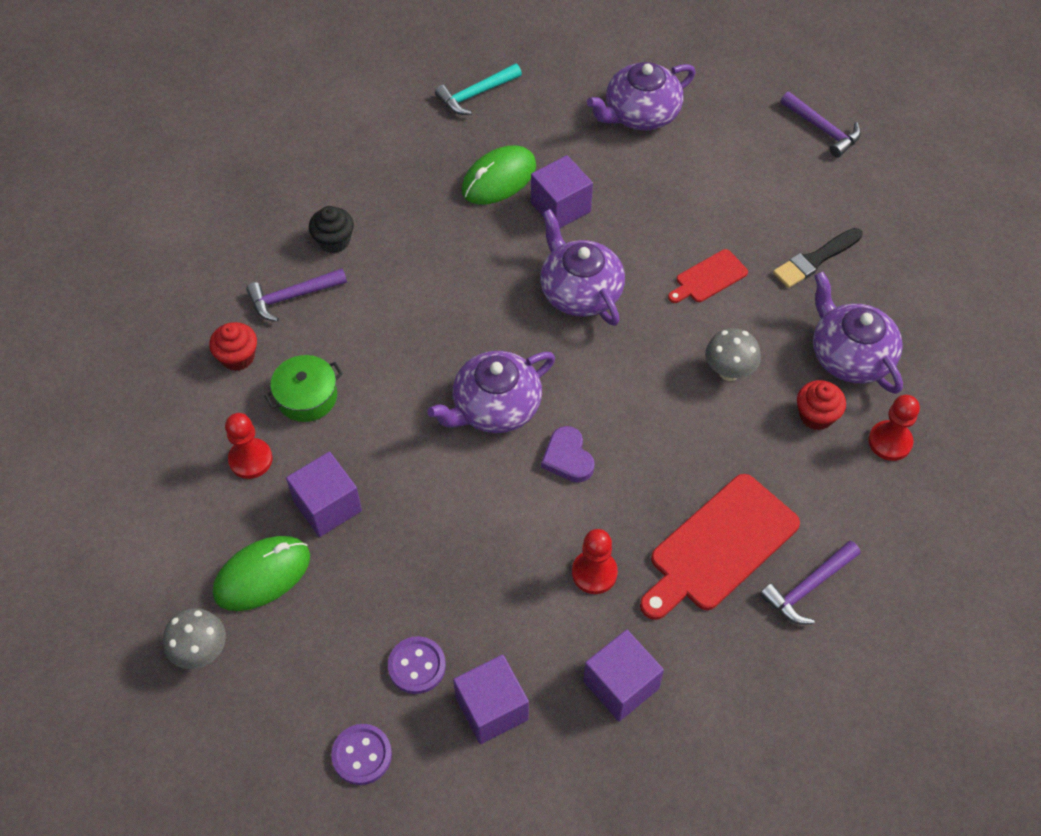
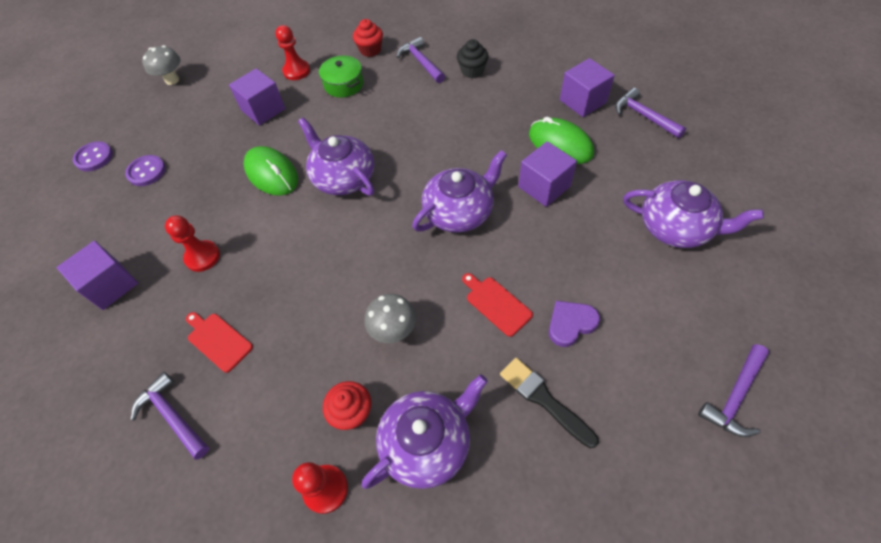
camera: 85 degrees right, 0 degrees up
(262, 575) = (217, 92): green mouse -> green mouse (271, 174)
(476, 94) = (644, 116): turquoise hammer -> purple hammer
(492, 708) = (109, 214): purple cube -> purple cube (582, 101)
(568, 458) = (301, 227): purple heart -> purple heart (570, 324)
(640, 114) = (676, 227): purple teapot -> purple teapot turned 150 degrees clockwise
(720, 546) = (218, 340): red cutting board -> red cutting board, size x0.52

